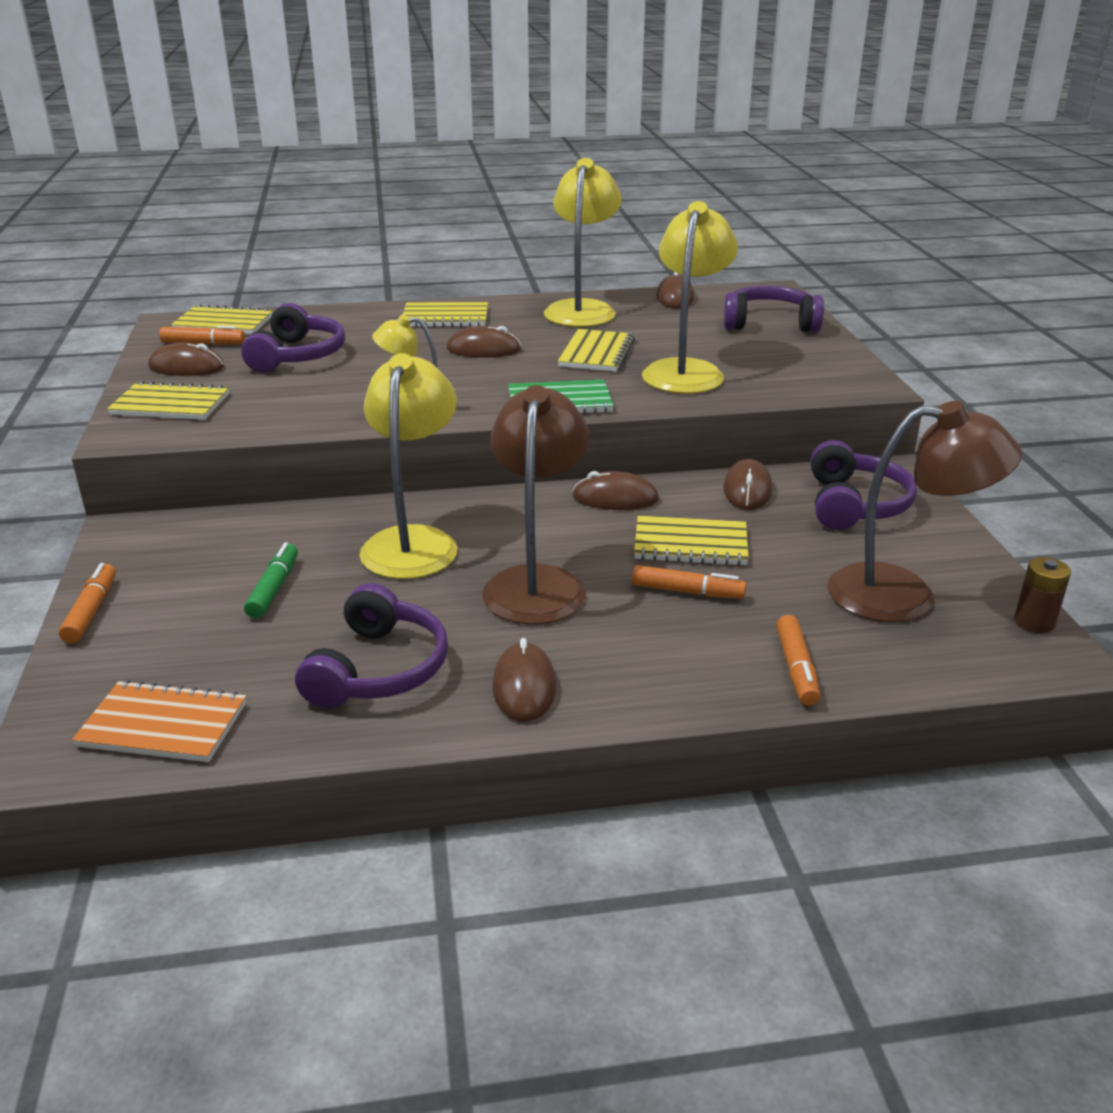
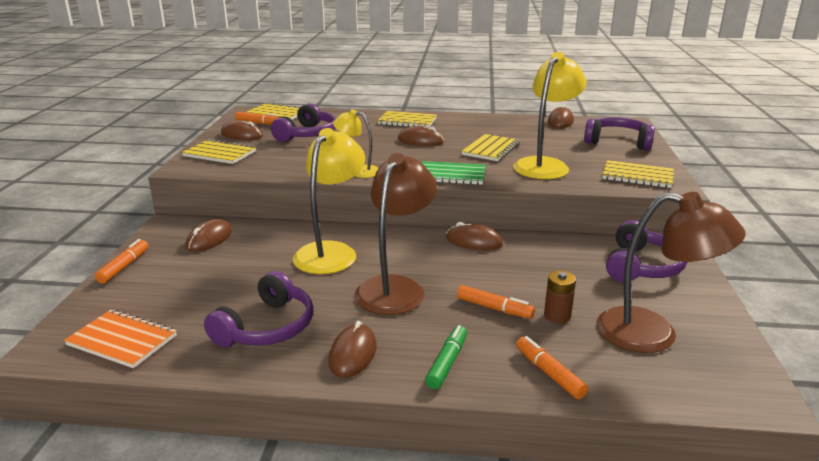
camera: 15 degrees right, 5 degrees down
(274, 589) = (233, 268): green marker -> green marker (447, 362)
(582, 309) = (495, 123): yellow lamp -> none
(690, 544) = (511, 277): yellow notebook -> yellow notebook (637, 176)
(747, 490) = (567, 247): brown mouse -> brown mouse (209, 239)
(796, 668) = (549, 373): orange marker -> orange marker turned 135 degrees clockwise
(1034, 622) = (751, 369): brown battery -> brown battery (557, 316)

